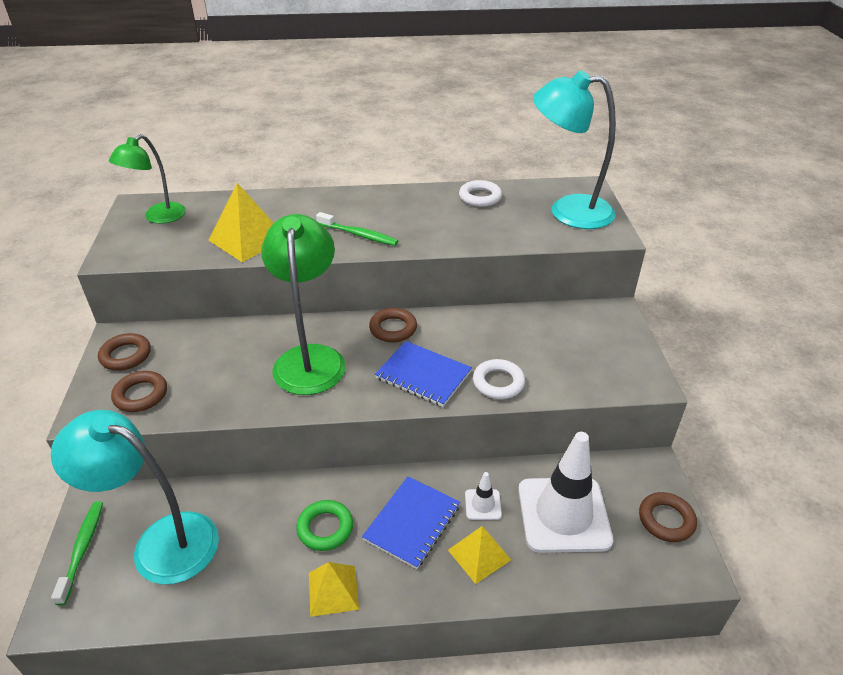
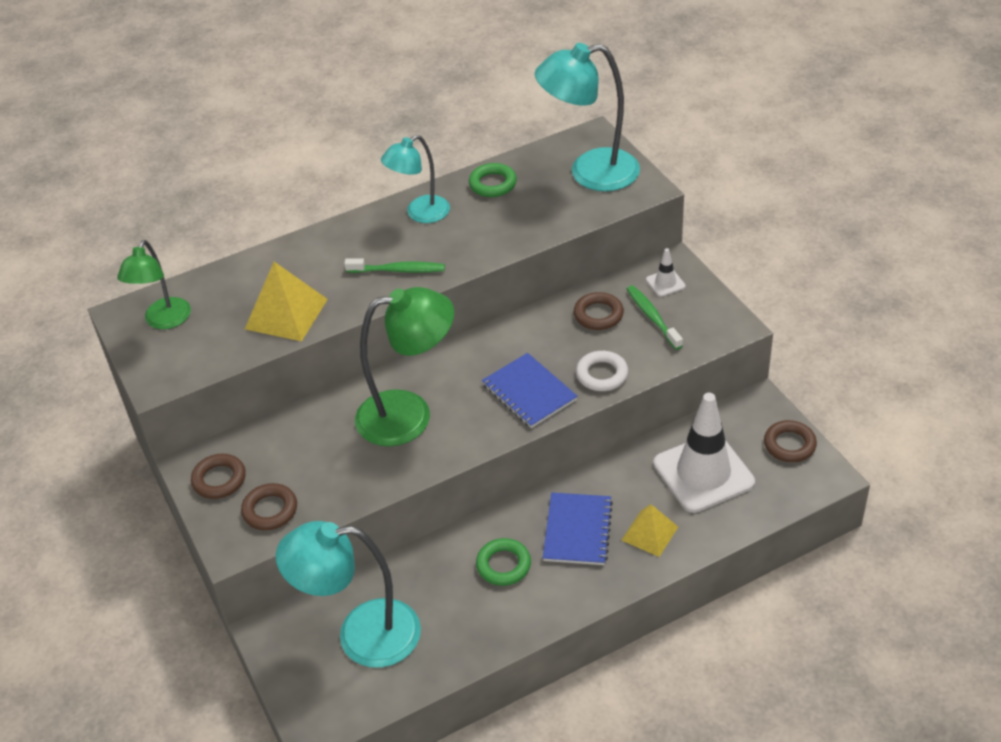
camera: 20 degrees left, 5 degrees up
(82, 549) = (292, 670): green toothbrush -> green toothbrush (652, 317)
(310, 358) = (409, 415): green lamp -> green lamp turned 105 degrees clockwise
(333, 590) = (544, 609): yellow pyramid -> none
(393, 328) = (470, 356): brown ring -> brown ring (598, 315)
(407, 201) = (420, 214): none -> turquoise lamp
(423, 375) = (529, 392): blue notebook -> blue notebook turned 45 degrees clockwise
(480, 197) = (493, 184): white ring -> green ring
(483, 504) = (630, 491): white traffic cone -> white traffic cone (665, 283)

